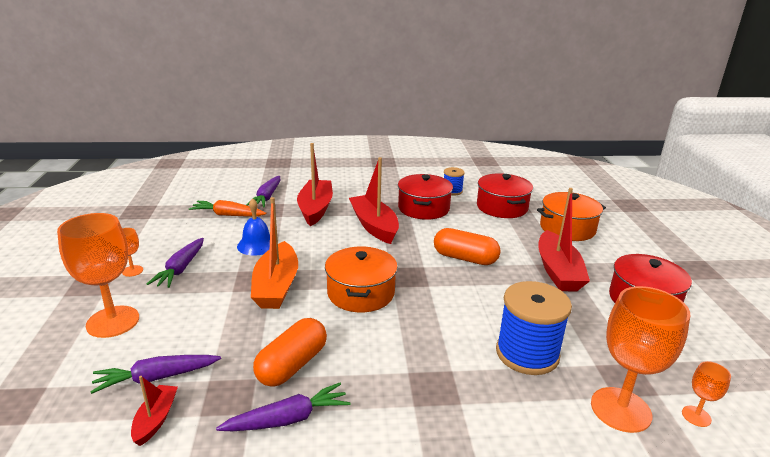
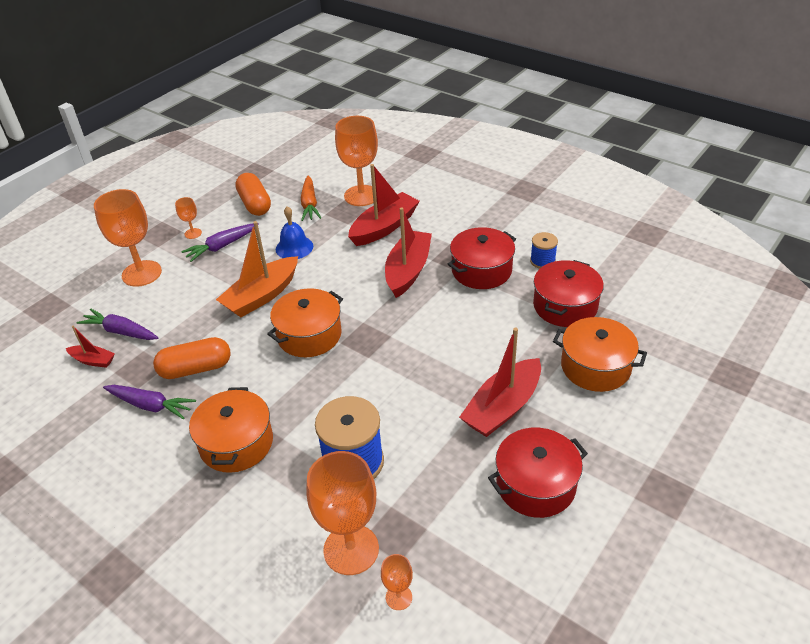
camera: 45 degrees right, 15 degrees up
(155, 419) = (93, 360): red boat -> red boat turned 60 degrees clockwise
(228, 215) = (309, 204): orange carrot -> orange carrot turned 150 degrees counterclockwise
(267, 197) = (361, 196): purple carrot -> orange goblet
(419, 397) = (236, 443): none -> orange pot
(465, 258) = (437, 347): orange capsule -> orange capsule (255, 204)

